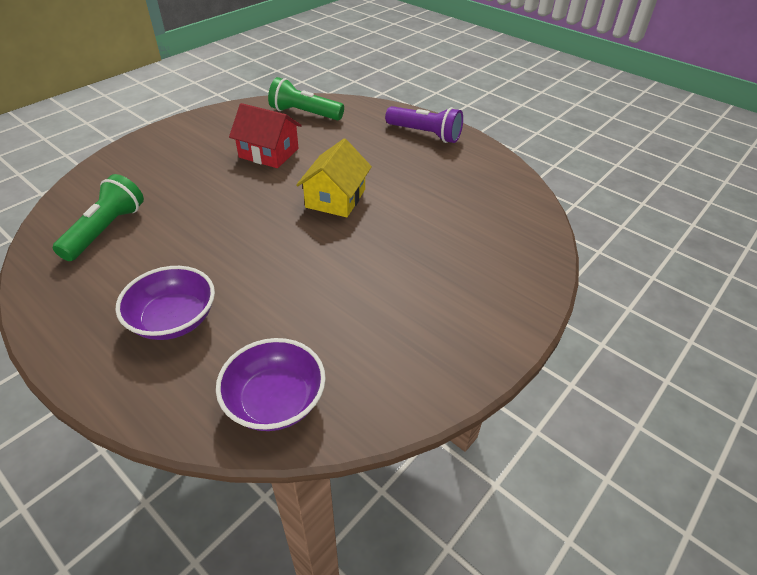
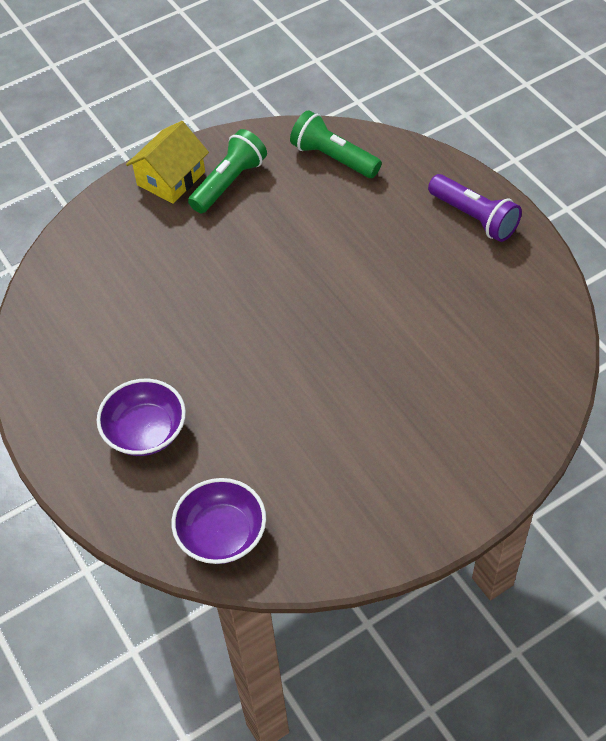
camera: 20 degrees right, 10 degrees up
(106, 230) = (91, 308): green flashlight -> green flashlight (229, 183)
(269, 153) = (276, 221): red house -> none
(335, 198) = (336, 305): yellow house -> yellow house (171, 178)

